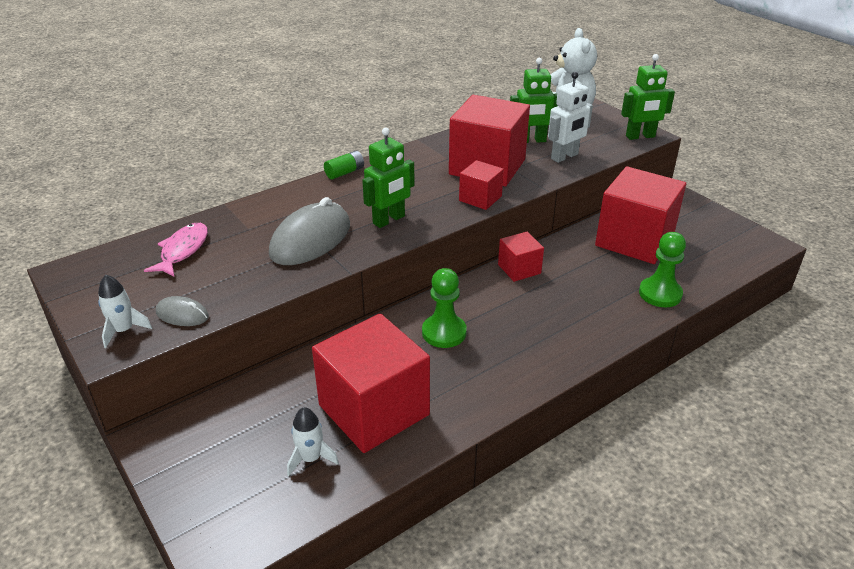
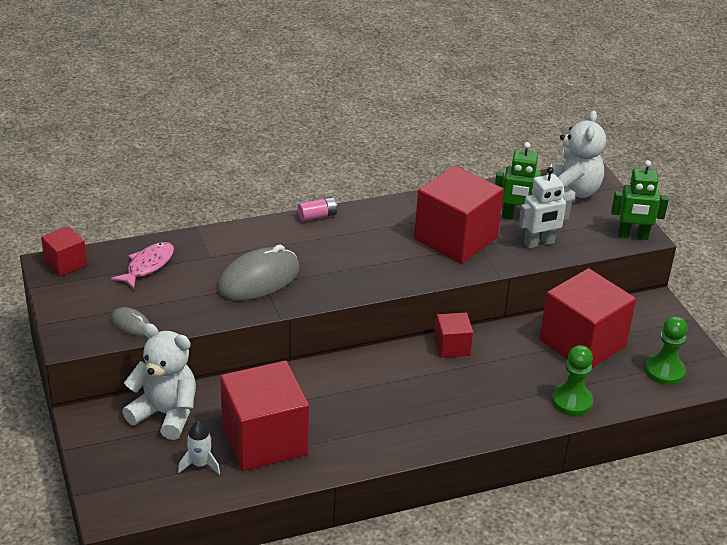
camera: 15 degrees right, 0 degrees up
(124, 330) = (83, 327): white rocket -> none
(249, 409) = (165, 414): none -> white teddy bear
(345, 172) = (317, 216): green battery -> pink battery
(389, 220) = (335, 275): green robot -> none
(444, 332) = (352, 390): green pawn -> green pawn (664, 371)
(480, 198) = (430, 271): red cube -> red cube (65, 263)

